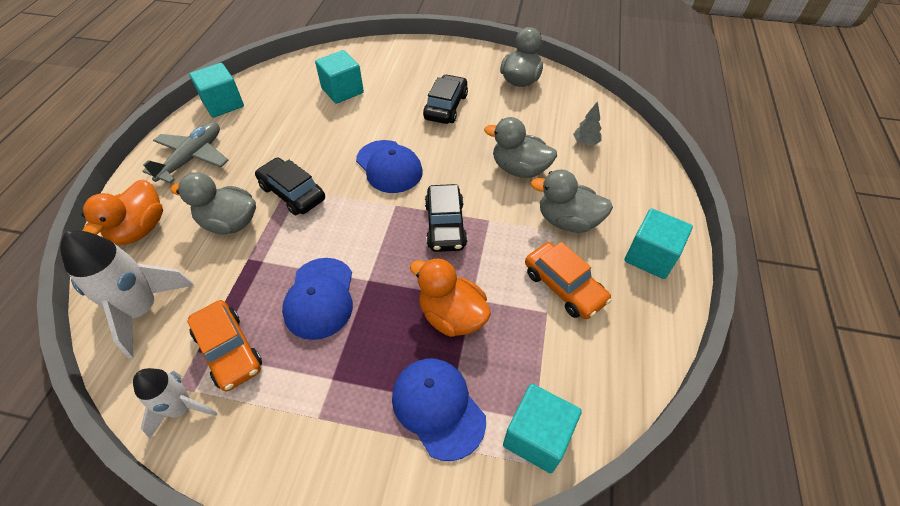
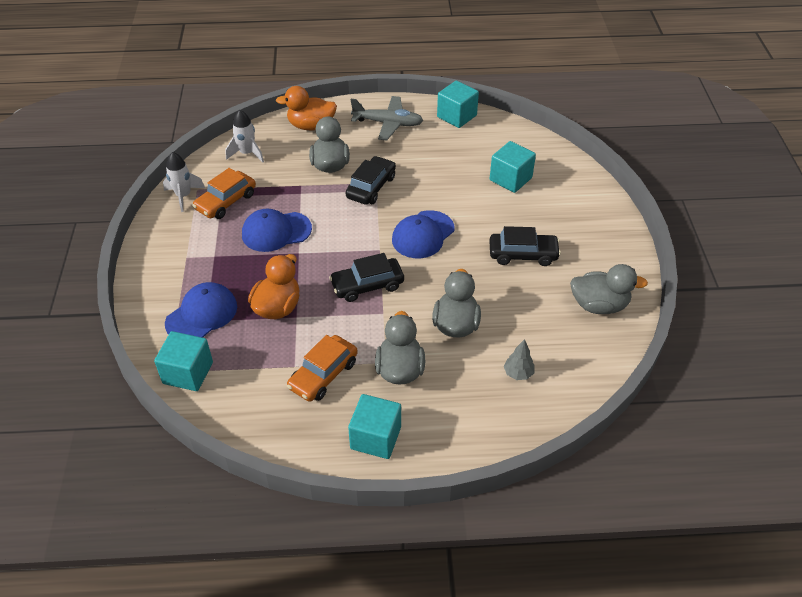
camera: 75 degrees right, 5 degrees down
(142, 310) = (247, 153): white rocket -> white rocket, size x0.63

